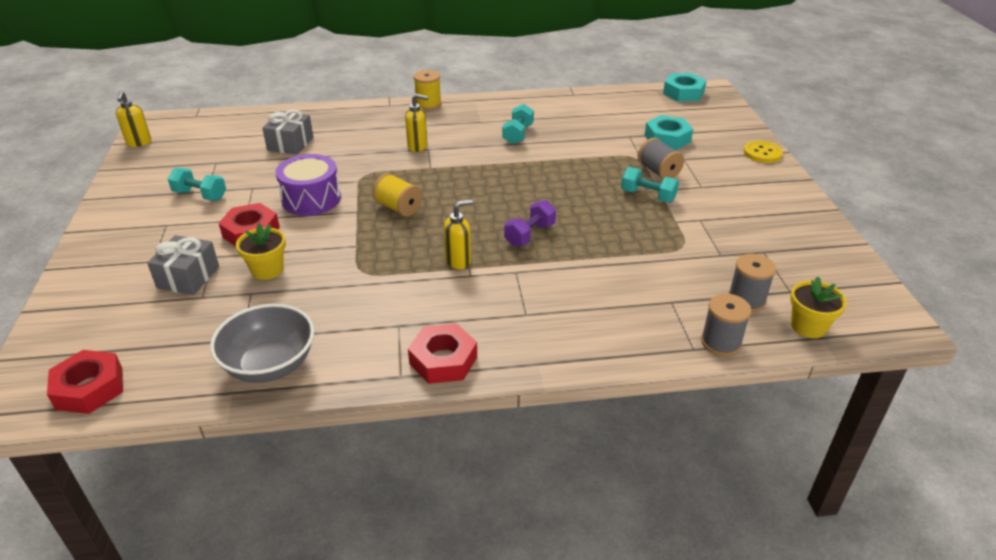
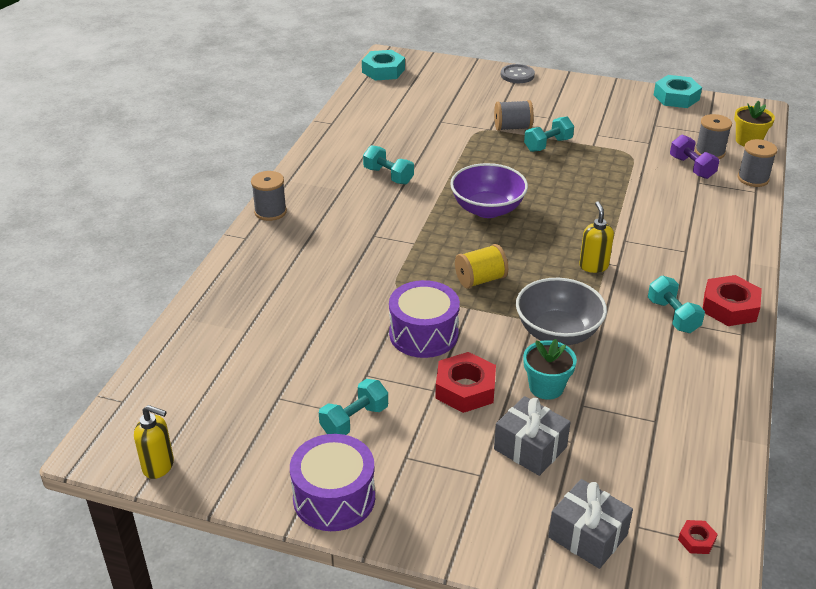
camera: 65 degrees left, 0 degrees up
(89, 388) = (696, 540): red nut -> red nut, size x0.48
(119, 207) = (334, 498): none -> purple drum
(267, 270) = (546, 387): yellow flower pot -> turquoise flower pot
(270, 365) = (702, 407): grey bowl -> grey bowl (557, 332)
(290, 144) = (280, 328): grey gift -> grey gift (587, 536)
(406, 323) = (673, 316): none -> turquoise dumbbell
(418, 146) = (363, 240): yellow soap dispenser -> none
(428, 104) = (270, 212): yellow spool -> grey spool
(507, 188) = (487, 209): none -> purple bowl
(529, 235) = (573, 218): purple dumbbell -> purple dumbbell (691, 167)
(667, 138) = (460, 105): turquoise nut -> turquoise nut (676, 97)
(762, 153) = (517, 75): yellow button -> grey button

